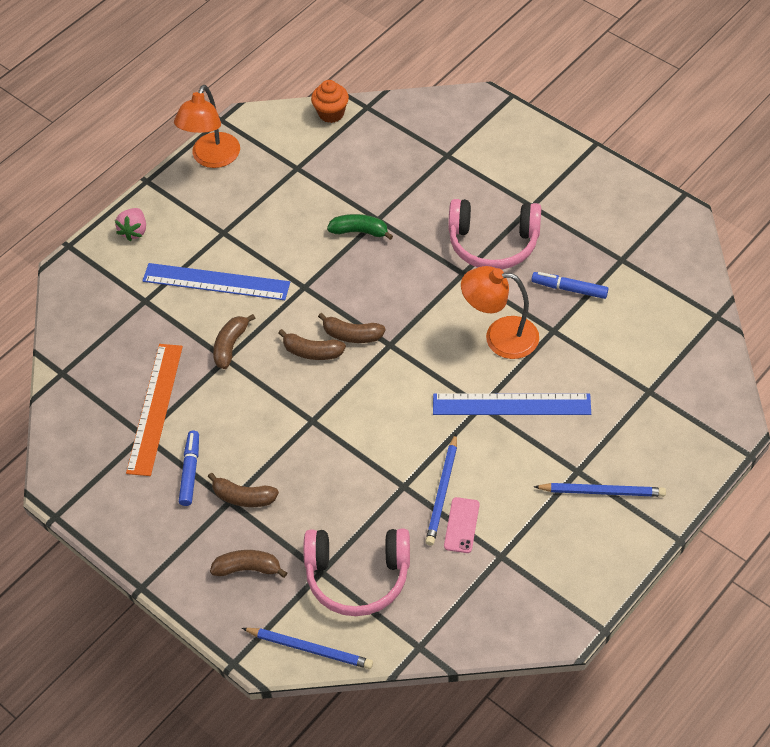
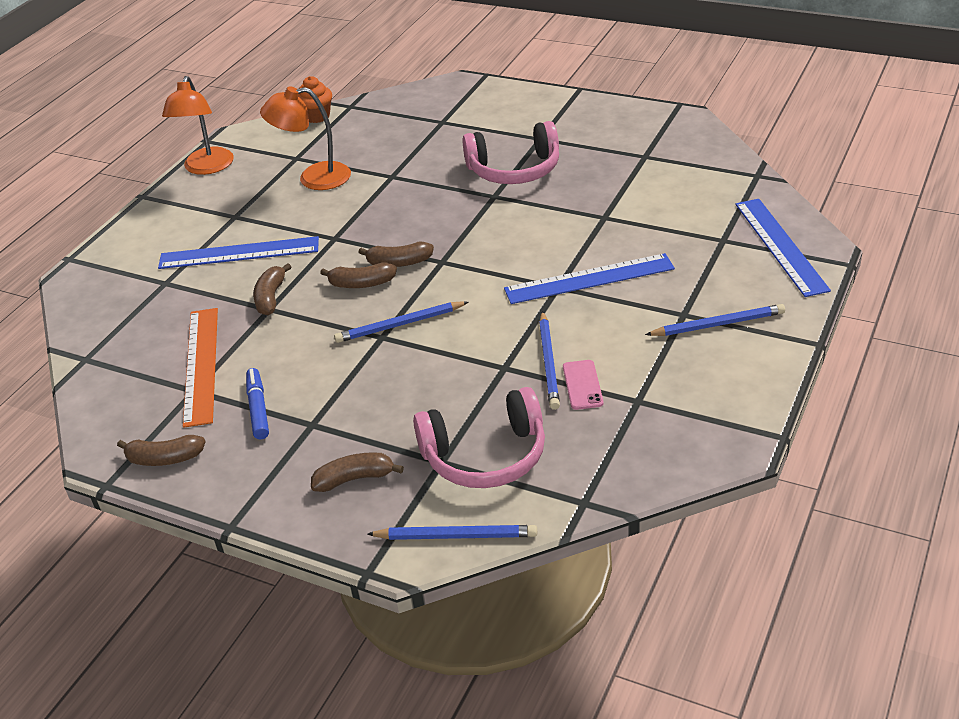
camera: 15 degrees left, 15 degrees down
(134, 231) = (139, 234): pink strawberry -> none
(243, 497) = (327, 417): brown banana -> brown banana (164, 459)
(331, 411) = (400, 325): none -> blue pencil
(360, 231) = (377, 188): green banana -> none
(500, 337) = (553, 232): orange lamp -> orange lamp (314, 178)
(569, 289) = (605, 185): blue marker -> none
(697, 414) = (780, 246): none -> blue ruler

